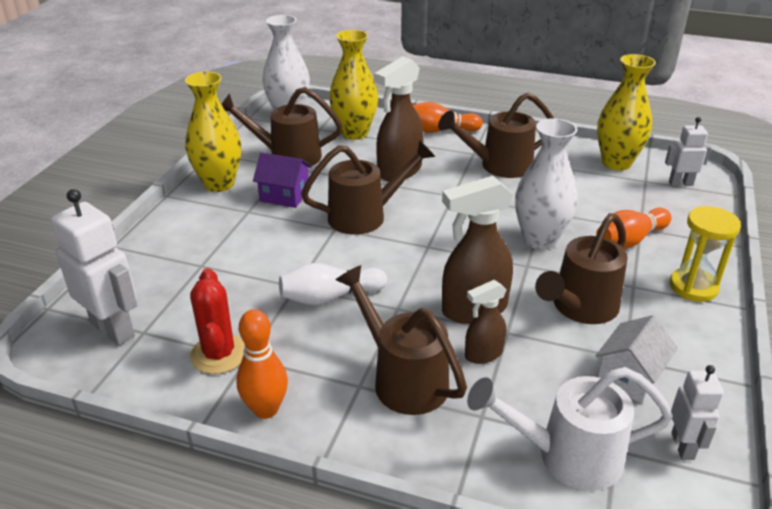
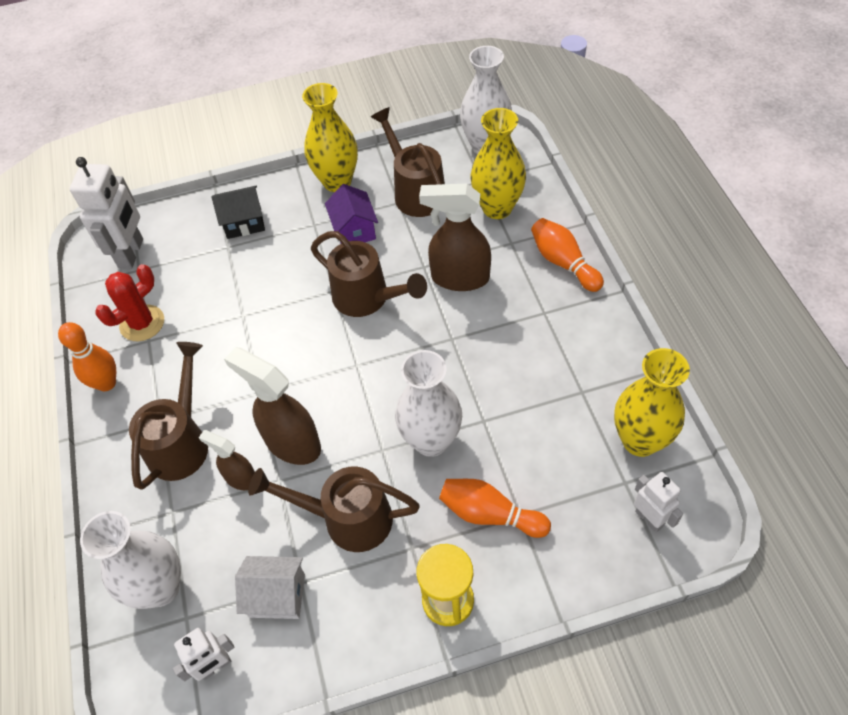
camera: 60 degrees right, 20 degrees up
(187, 246) = (244, 222): none -> black house
(330, 297) = (243, 343): white bowling pin -> none
(499, 166) = (538, 344): brown watering can -> none
(567, 456) = (160, 588): white watering can -> white vase

